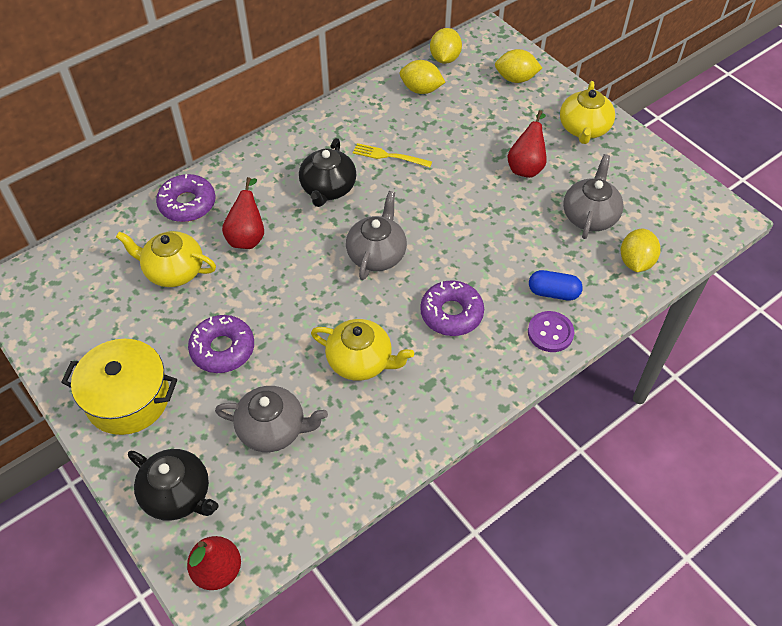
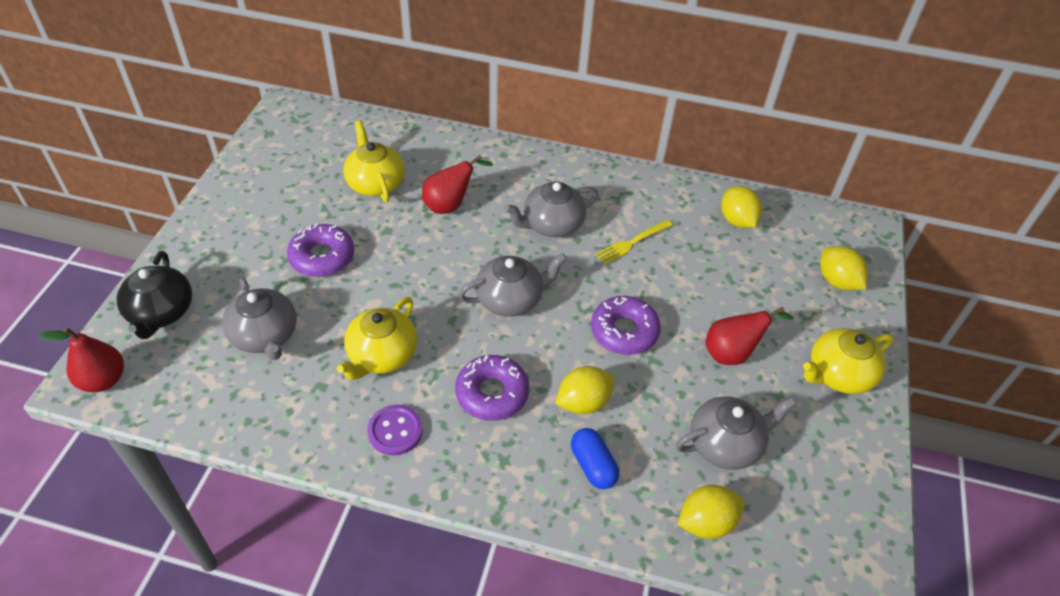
camera: 50 degrees right, 5 degrees down
(128, 399) = (232, 230): yellow pot -> none
(187, 204) = (449, 152): purple donut -> purple donut (624, 331)
(328, 188) = (552, 224): black teapot -> grey teapot
(361, 361) = (382, 355): yellow teapot -> yellow teapot turned 45 degrees clockwise
(388, 156) = (631, 243): yellow fork -> yellow fork turned 105 degrees counterclockwise
(445, 58) = (796, 215): yellow lemon -> yellow lemon (583, 402)
(550, 333) = (539, 491): purple button -> purple button (395, 431)

